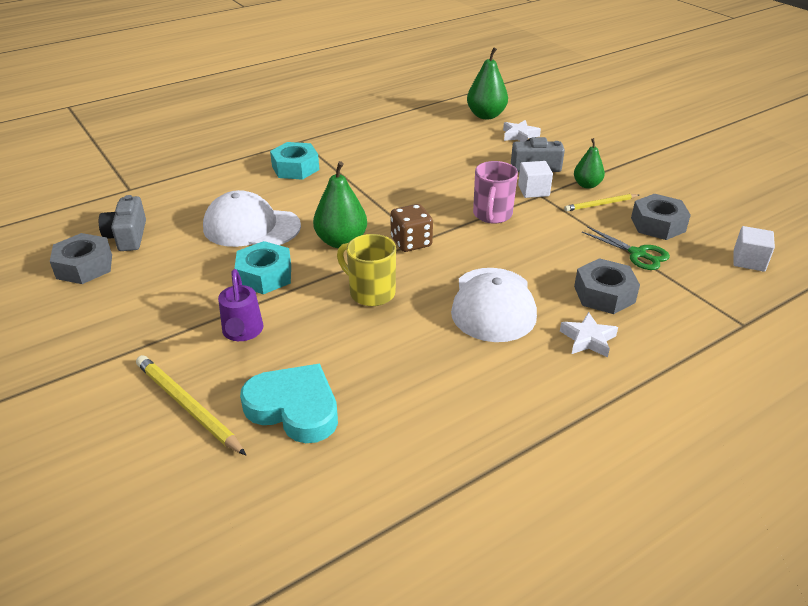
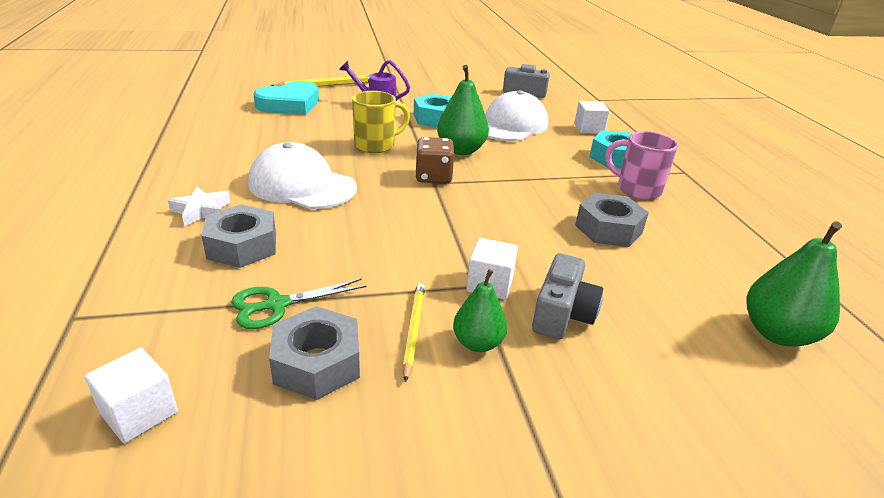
camera: 110 degrees right, 5 degrees down
(84, 266) = (494, 80): grey nut -> grey nut (608, 229)
(231, 185) = (589, 129): none -> white cube
(492, 215) = (450, 233): pink mug -> pink mug (636, 189)
(519, 135) = (685, 342): white star -> none

